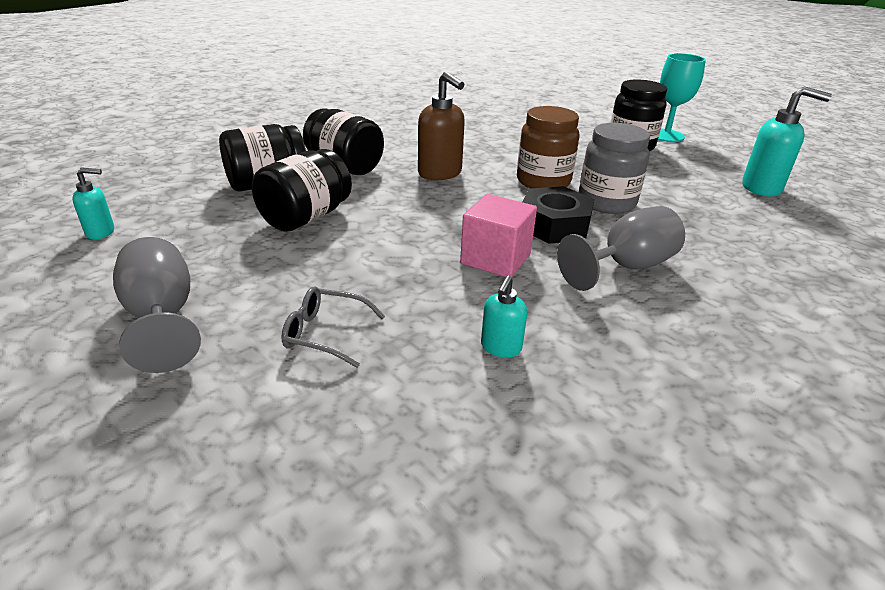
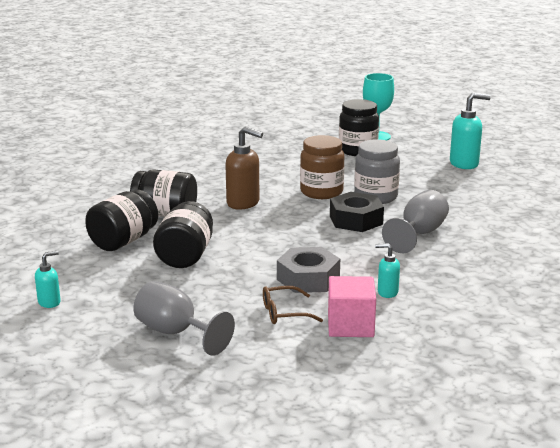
camera: 25 degrees left, 10 degrees down
(325, 333) = (284, 313): grey glasses -> brown glasses
(412, 290) = (308, 278): none -> grey nut
(495, 259) = (339, 249): pink cube -> pink cube (350, 325)
(500, 347) = (387, 292): turquoise soap dispenser -> turquoise soap dispenser turned 105 degrees clockwise

